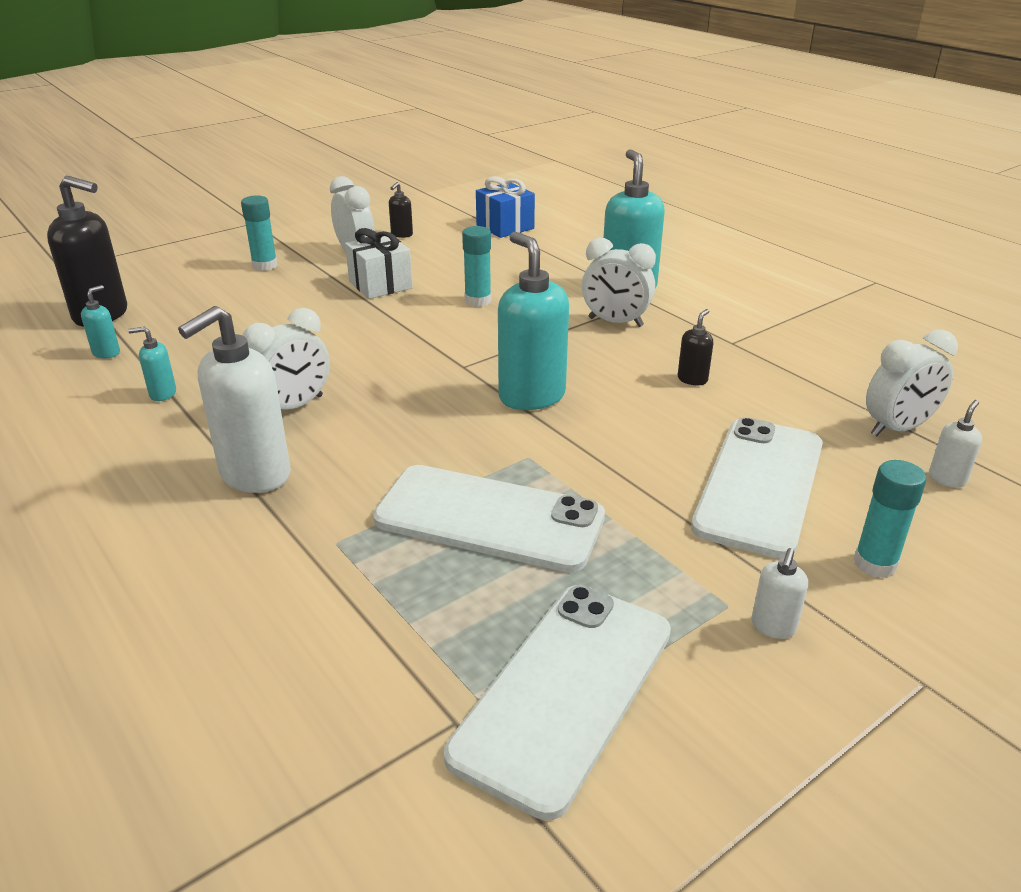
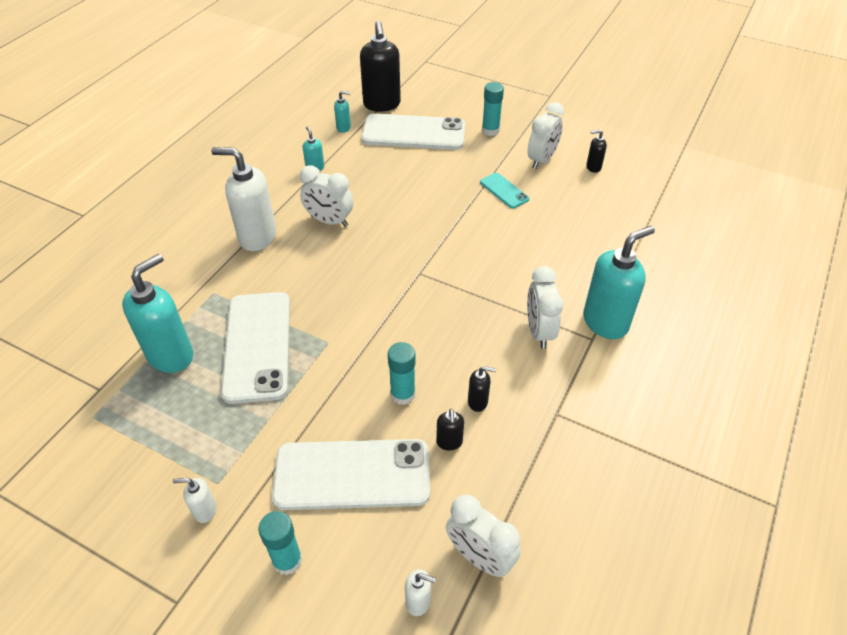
camera: 65 degrees right, 15 degrees up
(380, 285) = (504, 191): white gift -> turquoise phone
(478, 301) = (517, 246): turquoise glue stick -> turquoise glue stick (403, 394)
(505, 227) = (659, 213): blue gift -> none
(531, 396) = (400, 319): turquoise soap dispenser -> turquoise soap dispenser (171, 355)
(564, 691) = (128, 425): white phone -> white phone (413, 133)
(740, 410) = (449, 442): none -> black soap dispenser

